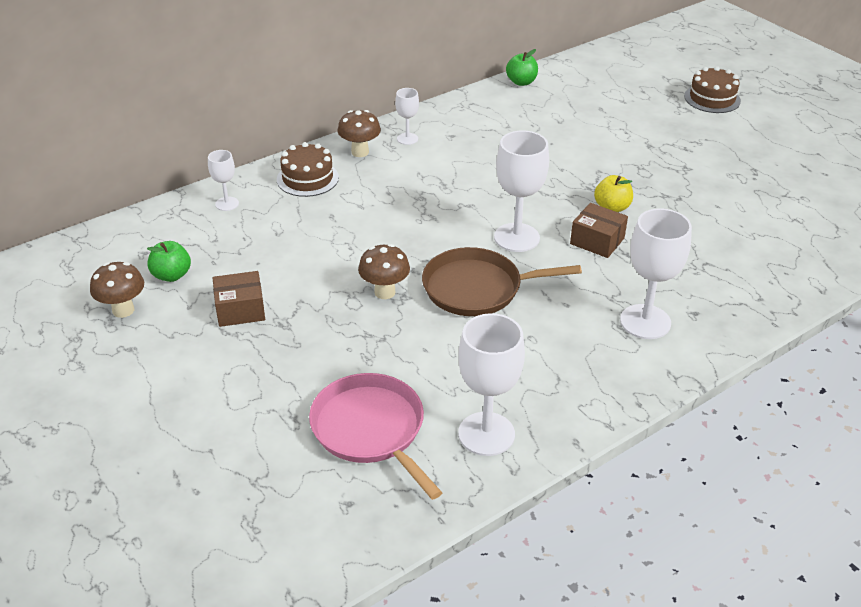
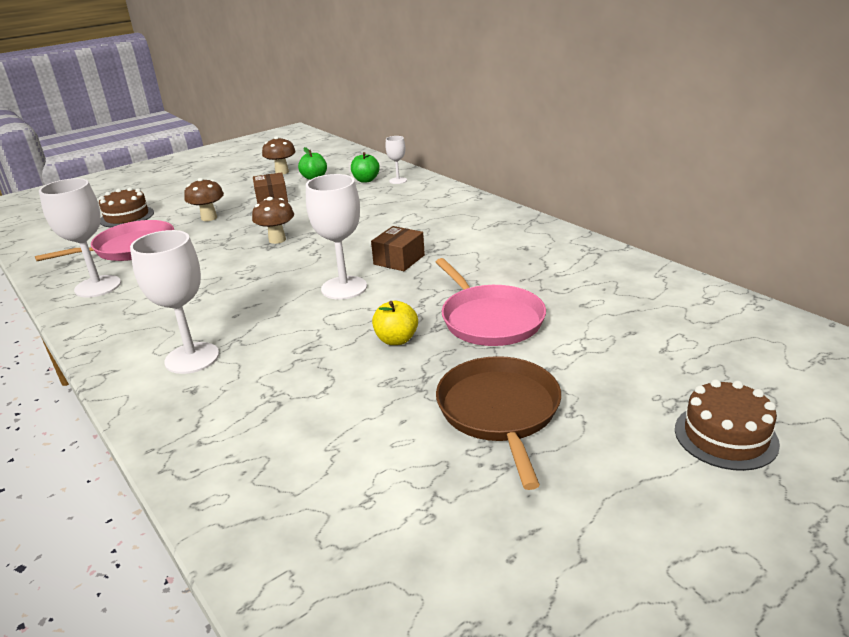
camera: 90 degrees right, 10 degrees down
(307, 178) = (435, 200): brown cake -> brown cake (127, 216)
(360, 152) = (481, 213): brown mushroom -> brown mushroom (209, 218)
(407, 139) = (511, 229): white goblet -> none
(477, 288) = (271, 274): brown pan -> brown pan (499, 411)
(521, 82) = (669, 278): green apple -> green apple (366, 180)
(580, 163) = (489, 319): none -> pink pan
(597, 241) = (333, 330): brown box -> brown box (399, 260)

